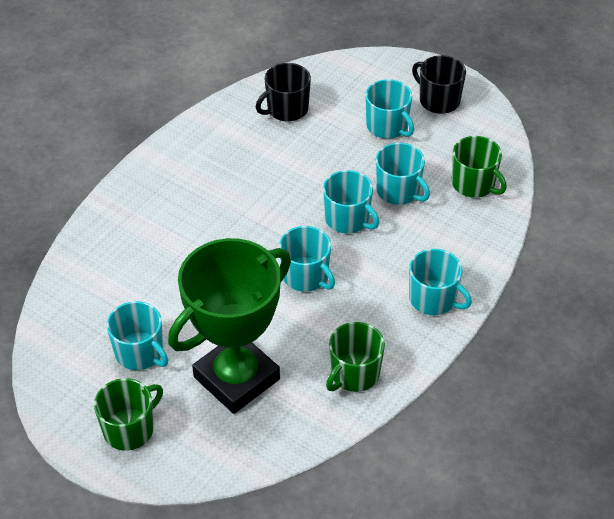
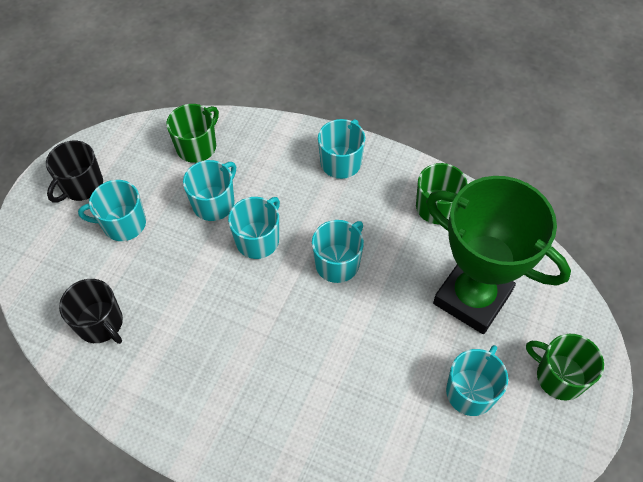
camera: 100 degrees left, 10 degrees up
(387, 126) = (123, 224): turquoise mug -> turquoise mug turned 135 degrees counterclockwise

